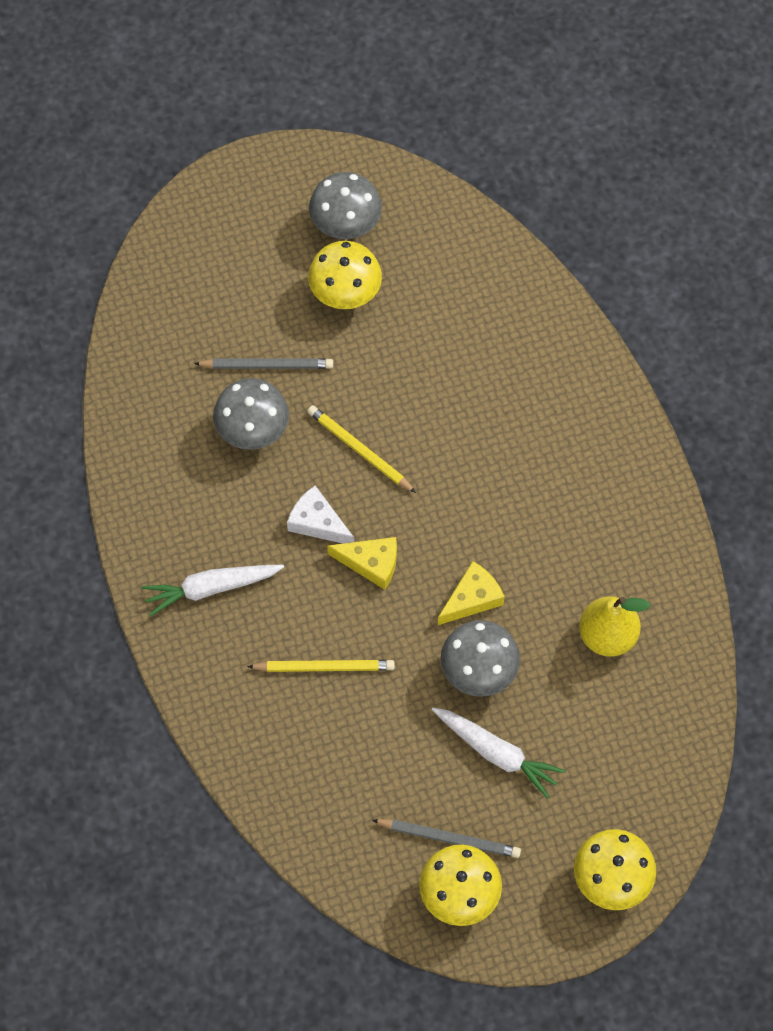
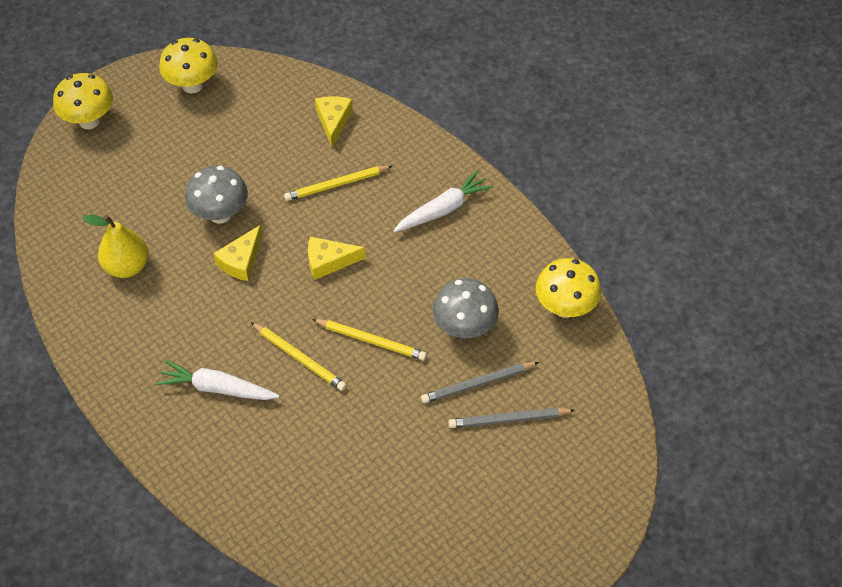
camera: 160 degrees right, 10 degrees down
(293, 767) = (333, 121): none -> yellow cheese
(317, 522) = (382, 277): white cheese -> none
(345, 295) = (437, 467): yellow mushroom -> yellow mushroom (565, 307)
(346, 226) = (464, 533): grey mushroom -> none
(444, 456) = (299, 358): none -> yellow pencil
(449, 838) = (210, 112): grey pencil -> grey pencil (509, 419)
(497, 753) = (191, 169): white carrot -> white carrot (217, 388)

